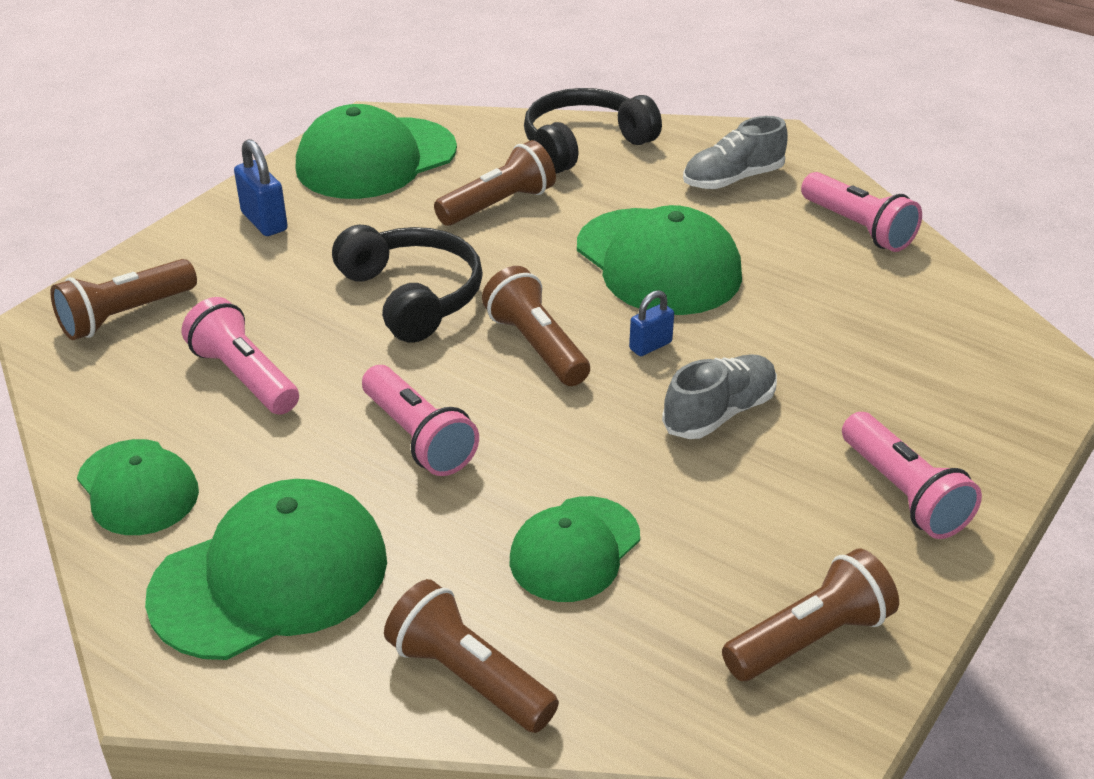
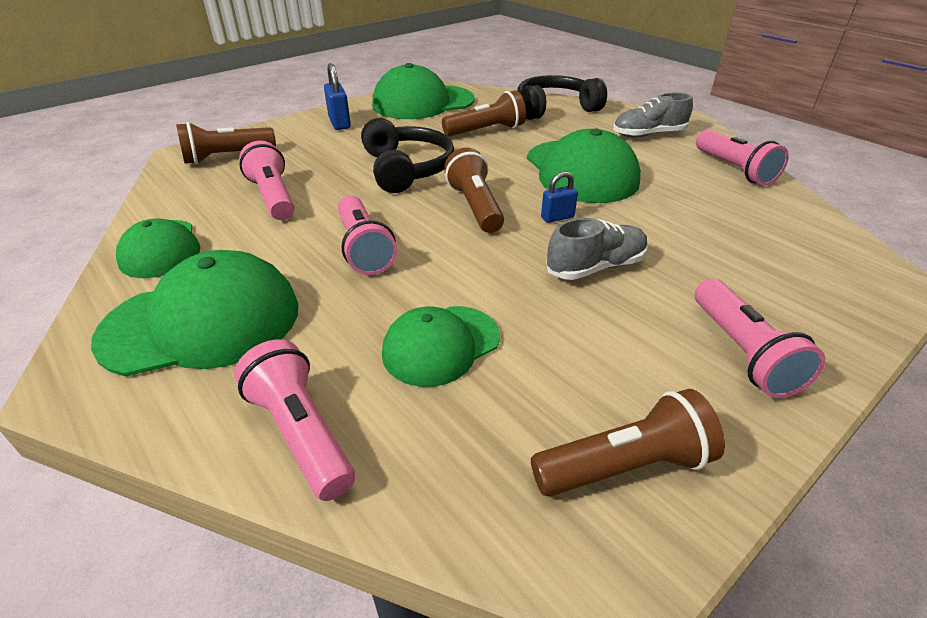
camera: 15 degrees right, 0 degrees up
(469, 677) = (301, 433): brown flashlight -> pink flashlight

